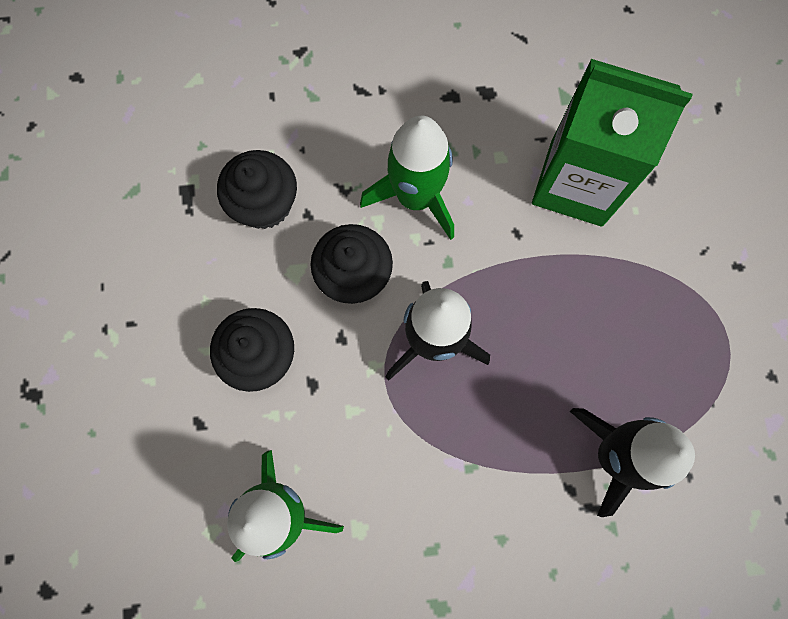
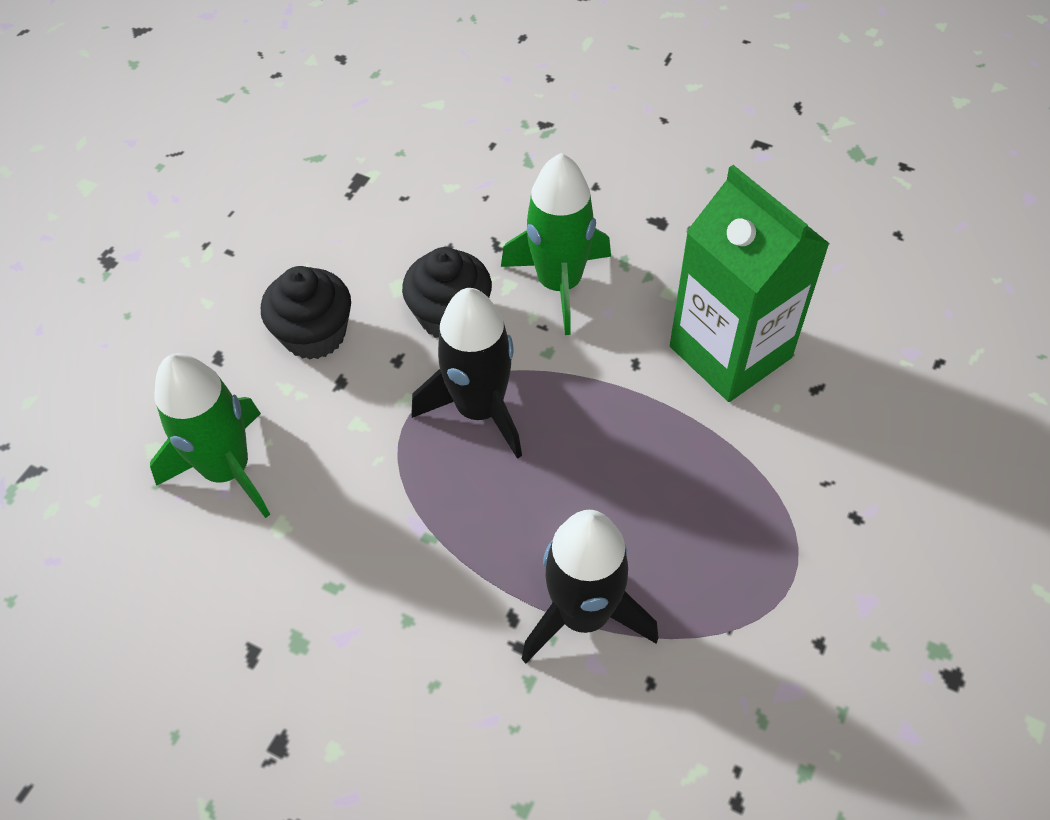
camera: 35 degrees right, 20 degrees down
(264, 204) = (417, 221): black cupcake -> none

